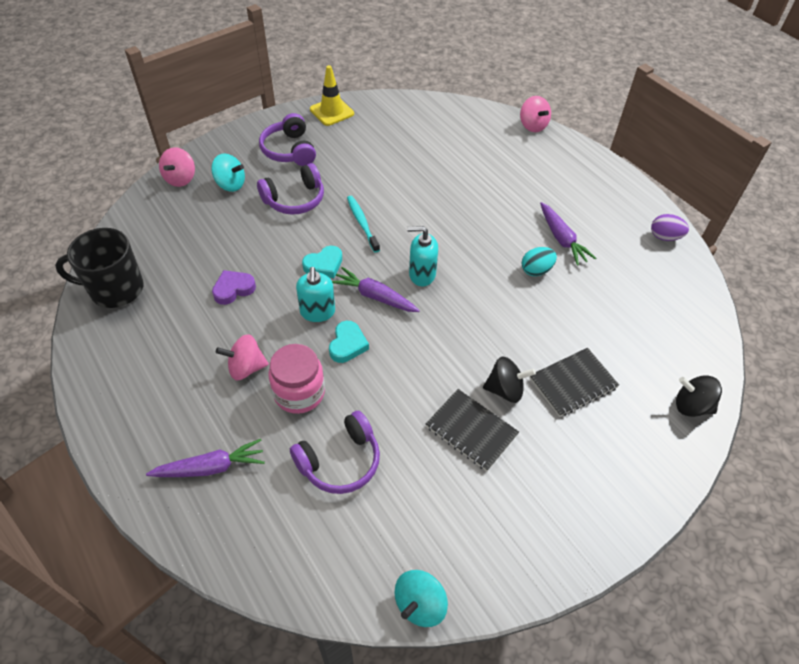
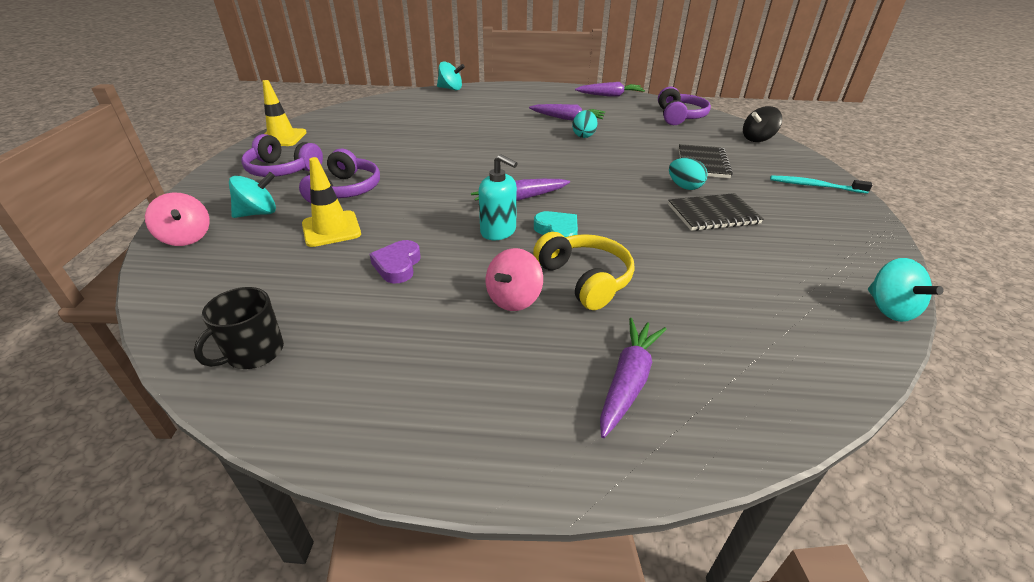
camera: 50 degrees left, 15 degrees down
(115, 289) = (254, 352): black mug -> black mug, size x0.64
(244, 230) = (331, 229): none -> yellow traffic cone
(299, 393) = (585, 279): pink jar -> yellow headphones
(324, 265) = (448, 207): turquoise heart -> none
(340, 461) = (692, 289): purple headphones -> purple headphones (679, 117)
(362, 223) = (431, 173): turquoise toothbrush -> turquoise toothbrush (815, 186)
(422, 274) = (526, 172): turquoise soap dispenser -> none
(505, 390) = (684, 187): black spinning top -> turquoise egg
(532, 126) = (451, 89): pink spinning top -> turquoise spinning top
(664, 237) = (610, 95): purple egg -> purple carrot

